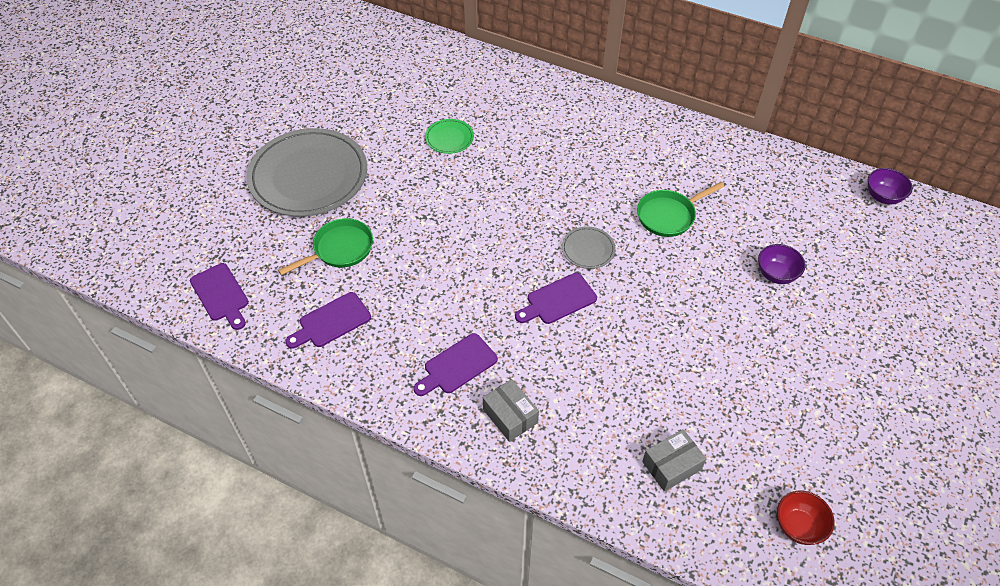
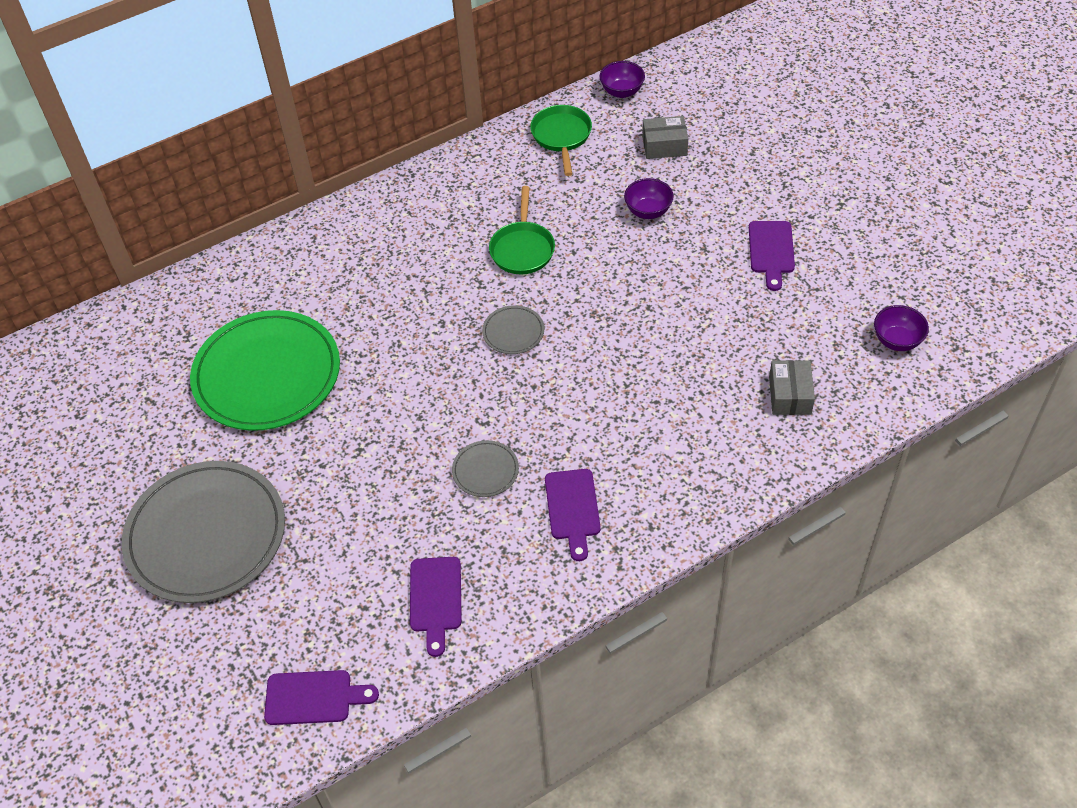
camera: 55 degrees left, 0 degrees up
(340, 249) = (341, 549): green pan -> green pan (561, 136)
(449, 138) = (267, 374): green plate -> green plate, size x2.36
(455, 295) = (485, 470): none -> grey plate
(510, 416) = (660, 492): grey box -> grey box (664, 146)
(558, 300) = (555, 387): purple cutting board -> purple cutting board (771, 251)
(798, 526) = (897, 340): red bowl -> purple bowl

